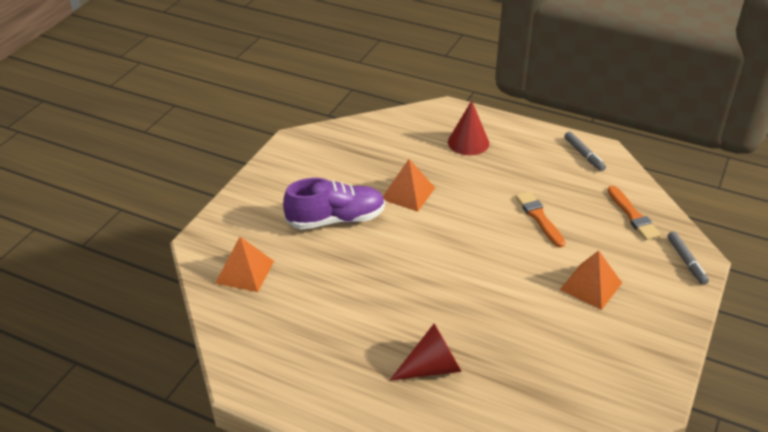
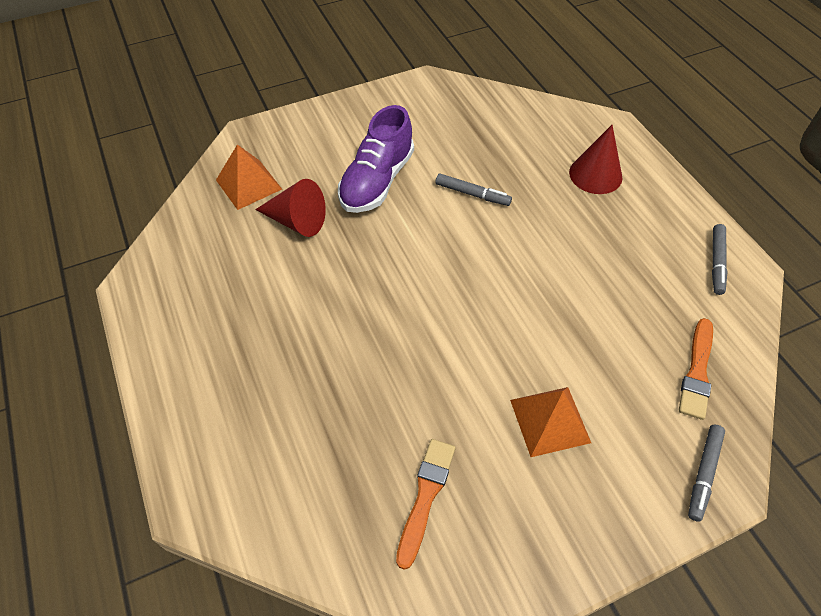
camera: 40 degrees right, 15 degrees up
(336, 219) = (377, 181): purple shoe -> purple shoe turned 90 degrees clockwise
(408, 193) = (472, 194): orange pyramid -> grey marker
(432, 367) = (292, 390): red cone -> red cone (296, 221)
(539, 218) = (580, 304): orange brush -> orange brush (425, 497)

